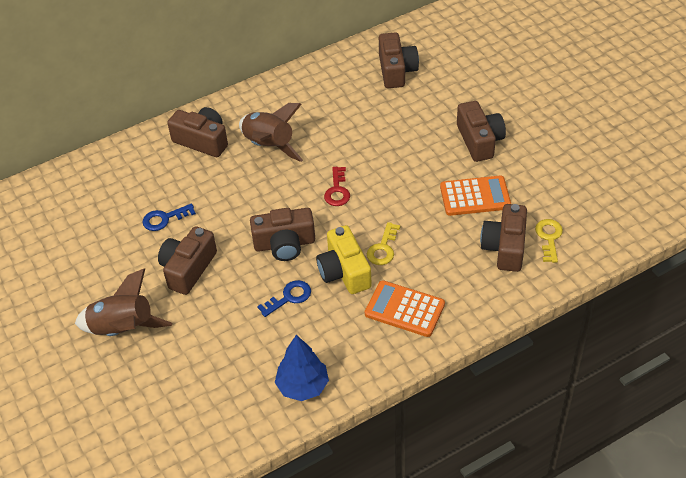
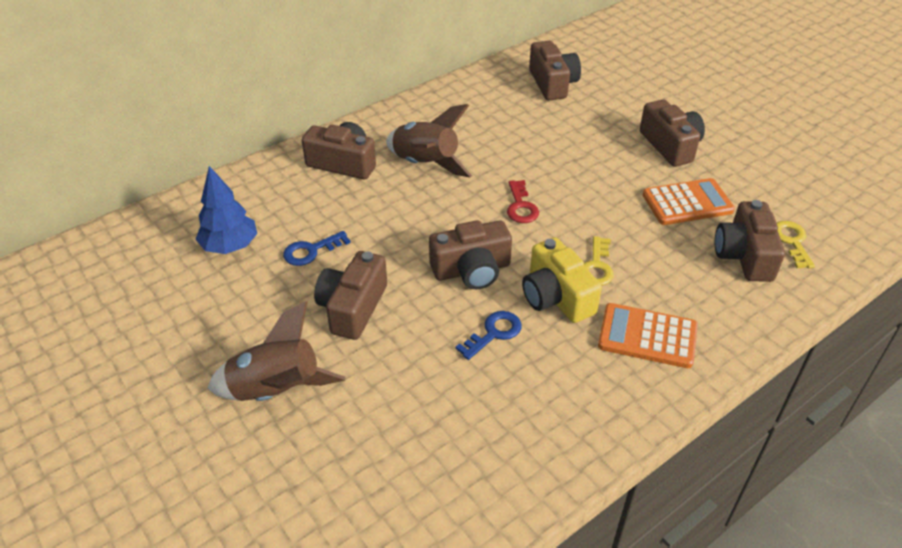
camera: 10 degrees left, 5 degrees down
(303, 386) = (543, 447): blue tree -> blue tree (230, 246)

